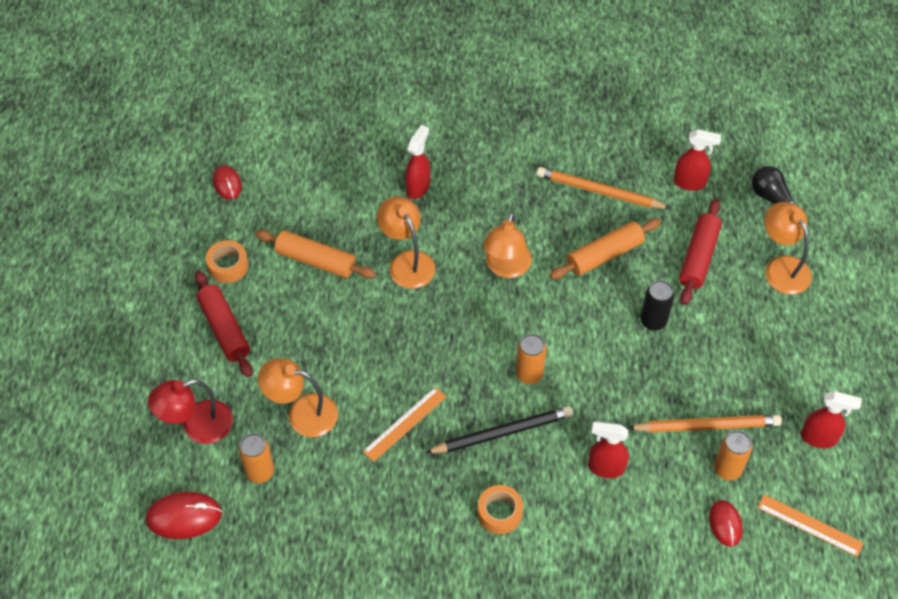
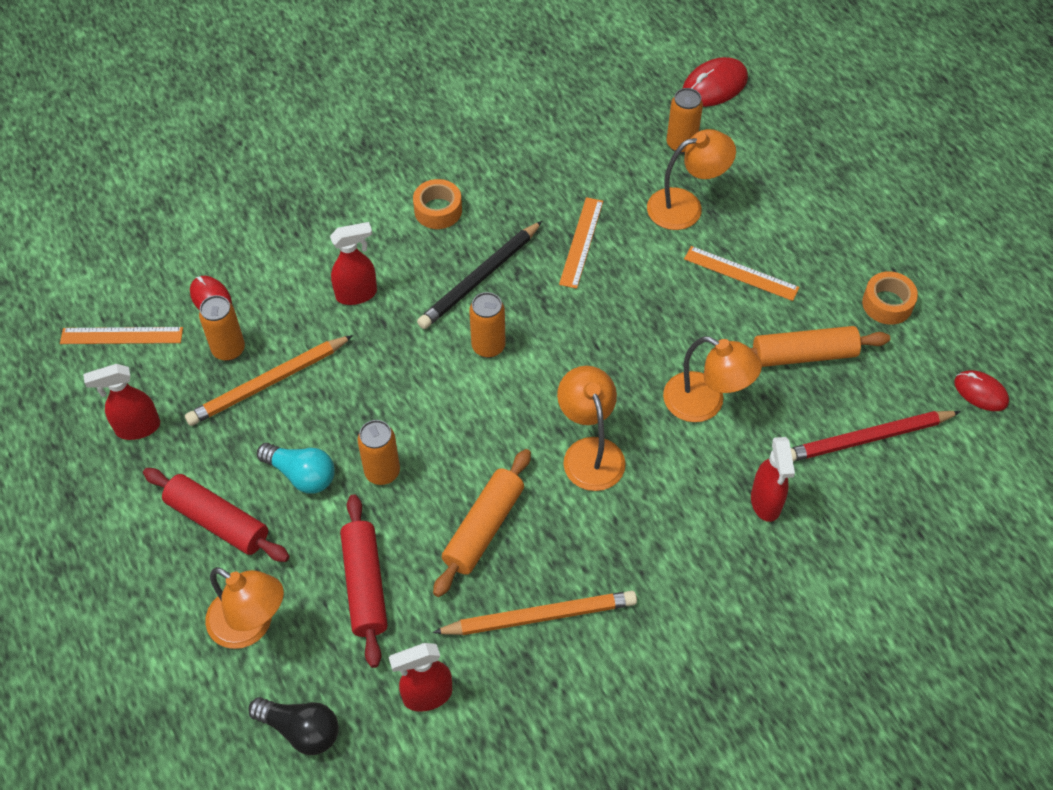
camera: 150 degrees right, 0 degrees up
(197, 426) = (770, 152): red lamp -> none
(224, 329) = (829, 243): red rolling pin -> red rolling pin (218, 521)
(307, 338) = (741, 273): none -> orange ruler
(323, 192) = (867, 438): none -> red pencil
(653, 321) = (382, 472): black can -> orange can
(710, 346) = (301, 475): none -> turquoise light bulb

